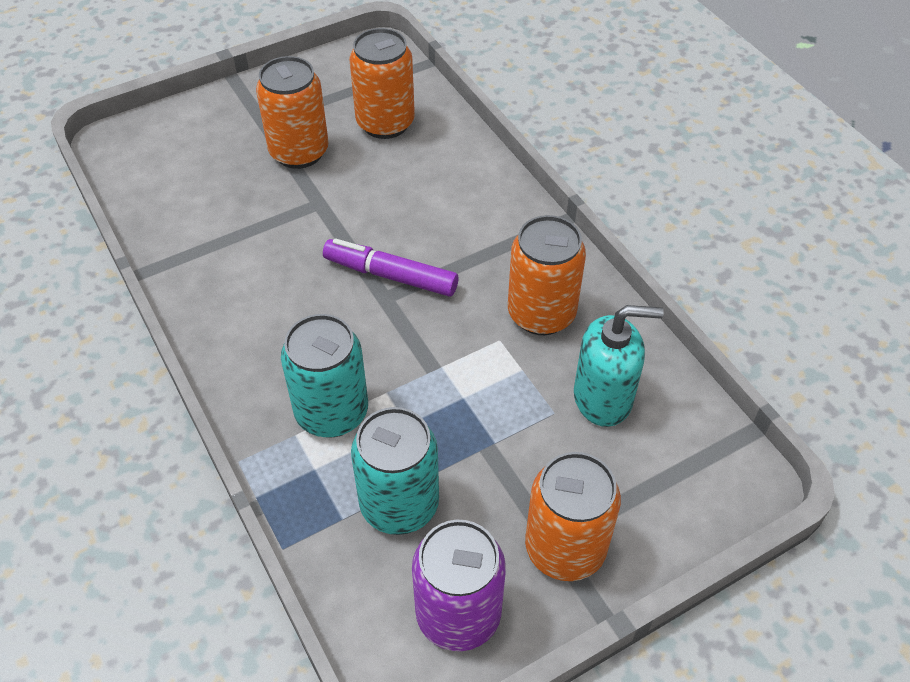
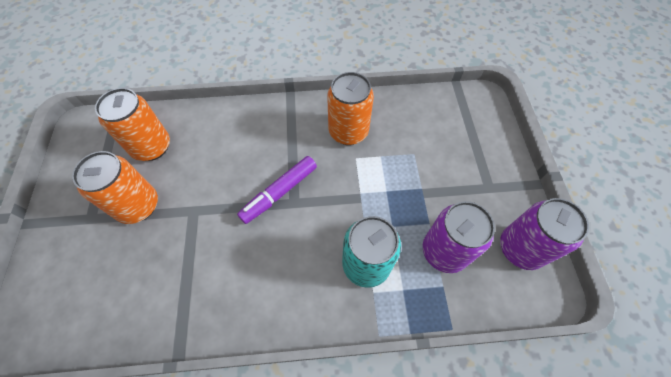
camera: 65 degrees left, 10 degrees up
(399, 504) = (444, 251): turquoise can -> purple can
(565, 548) = (496, 184): orange can -> none
(603, 398) = (414, 129): turquoise soap dispenser -> none

